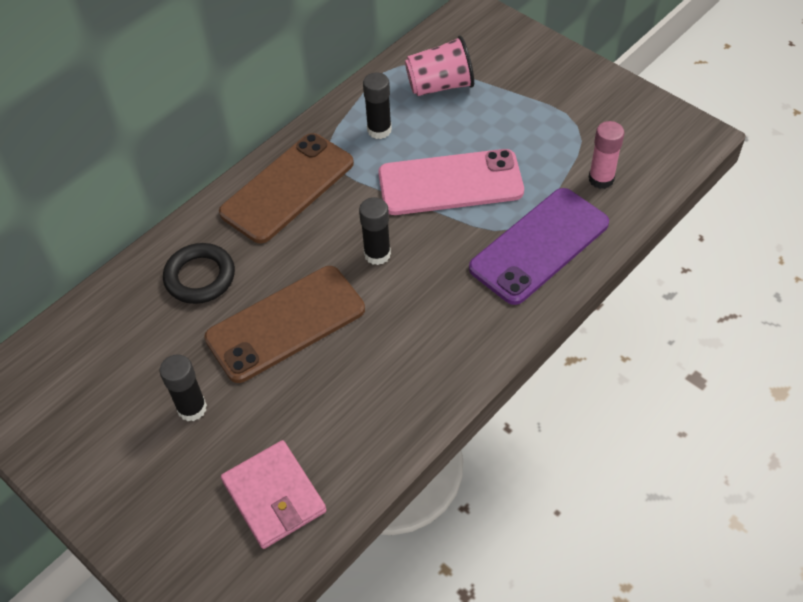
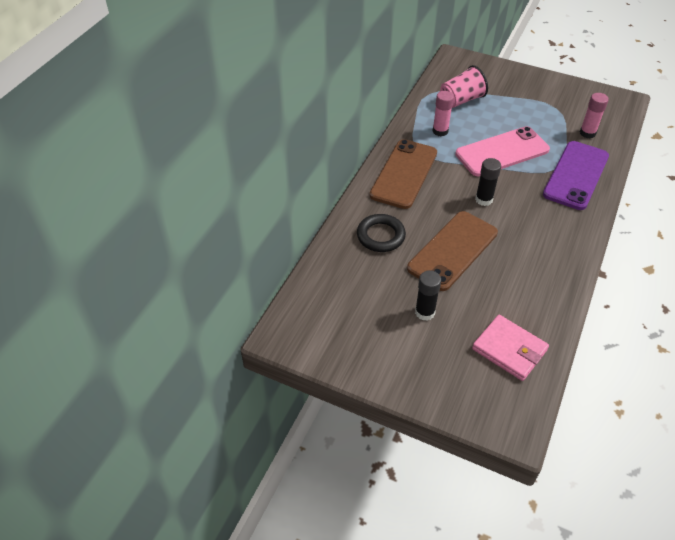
camera: 20 degrees left, 5 degrees down
(379, 130) = (440, 131): black glue stick -> pink glue stick

